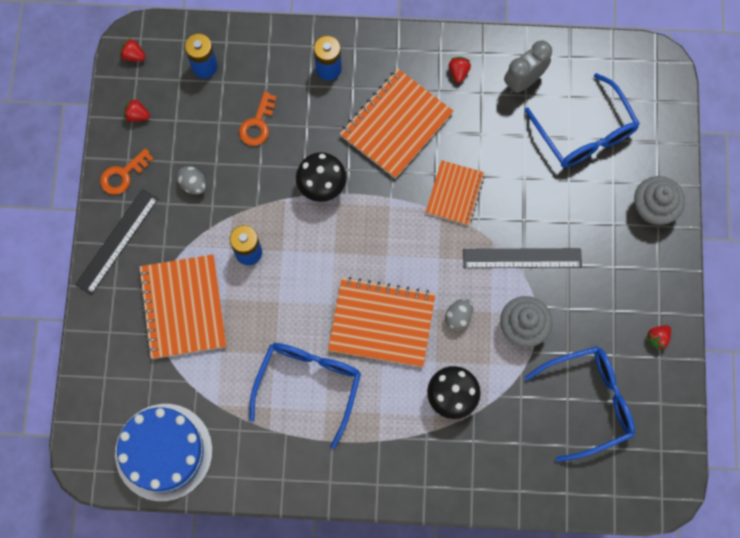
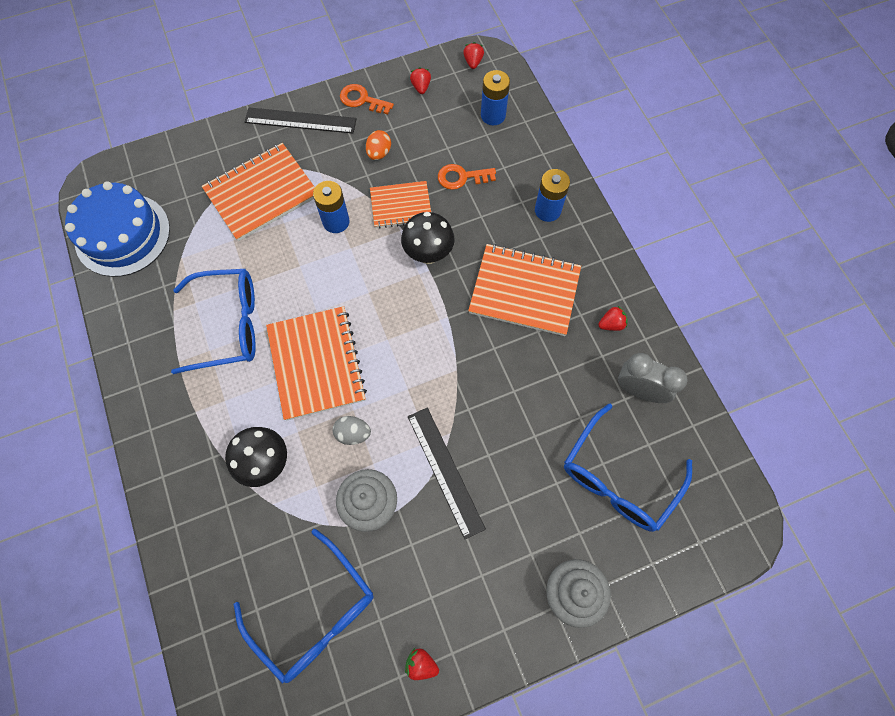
camera: 65 degrees right, 5 degrees down
(193, 184) = (379, 153): grey egg -> orange egg
(454, 193) = (482, 374): orange notebook -> orange notebook (401, 206)

